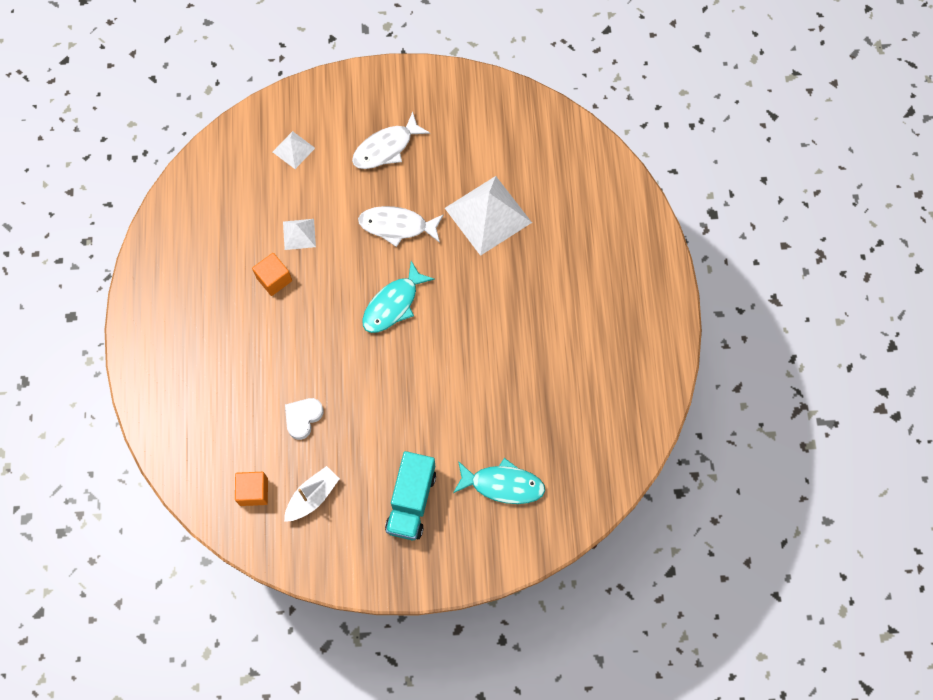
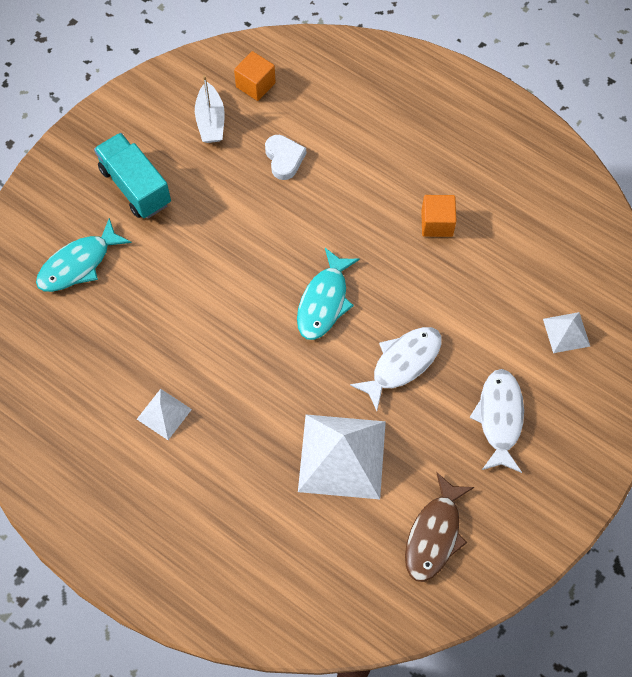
camera: 130 degrees right, 5 degrees down
(299, 234) = (466, 274): white pyramid -> white pyramid (164, 414)
(393, 304) = (324, 301): turquoise fish -> turquoise fish turned 150 degrees counterclockwise
(490, 133) = (434, 534): none -> brown fish

